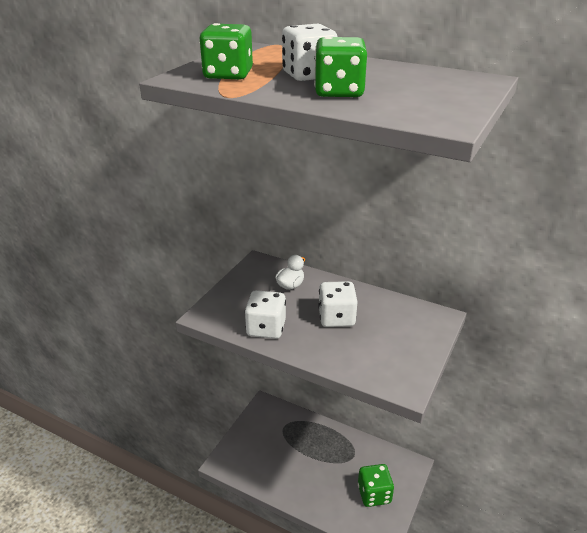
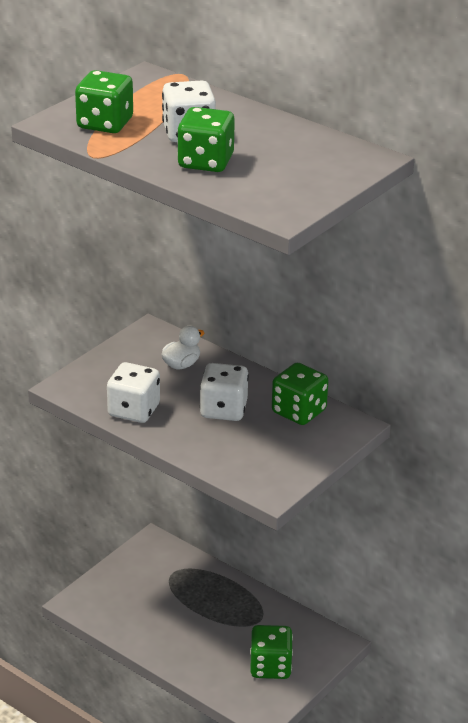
camera: 10 degrees right, 0 degrees up
(394, 311) = (299, 412): none -> green dice

